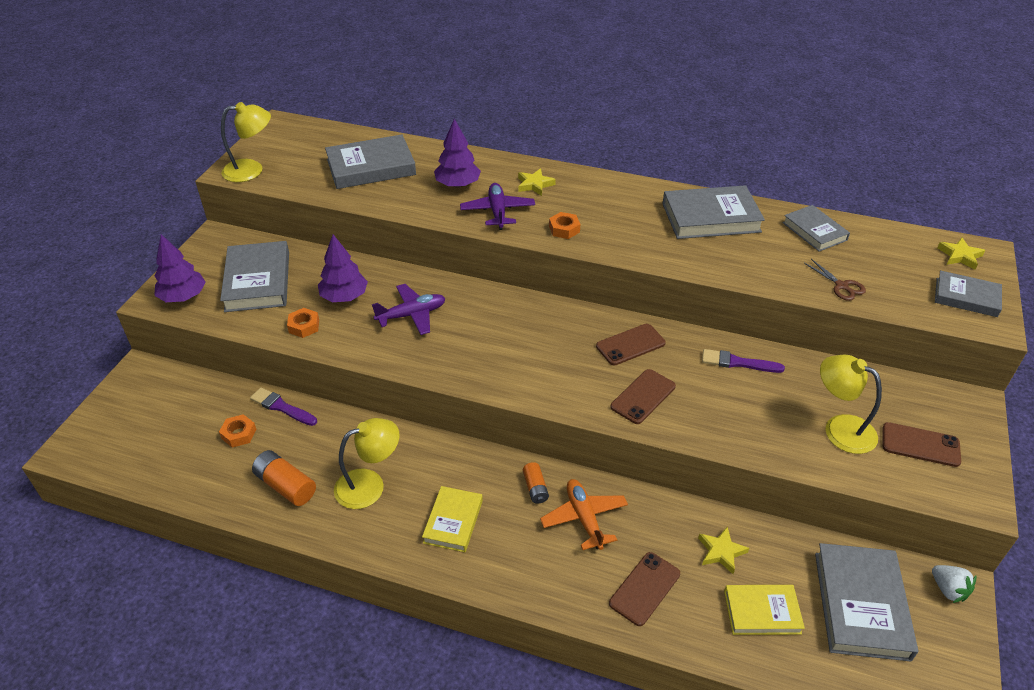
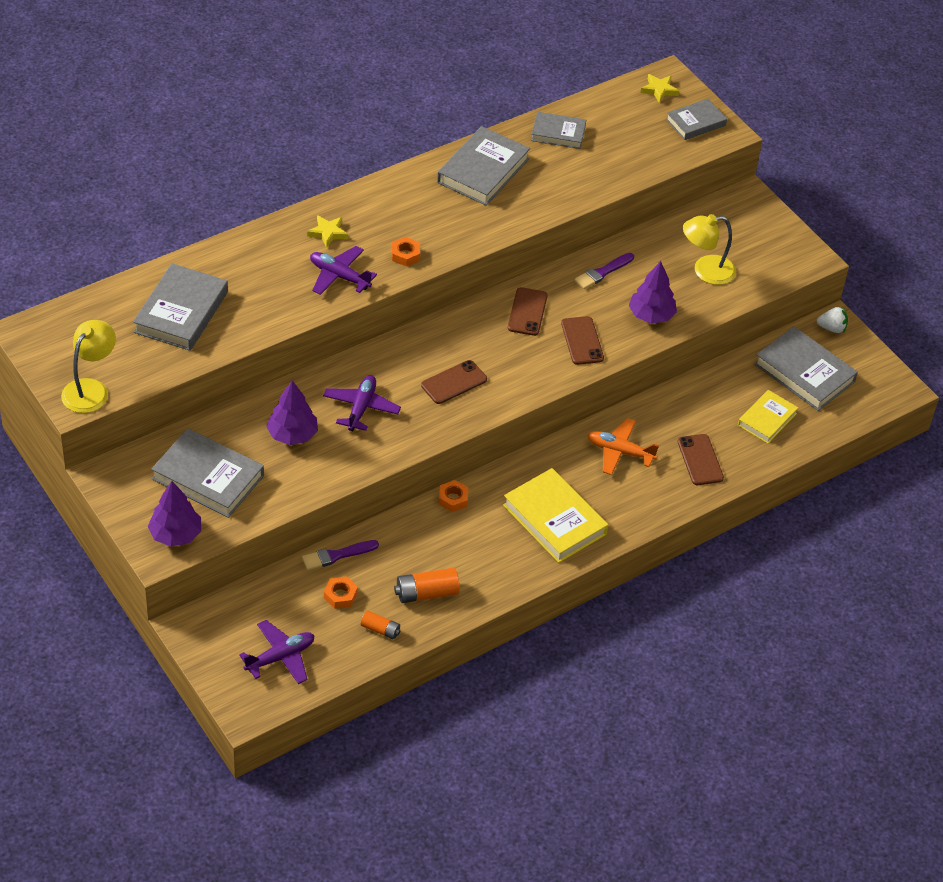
camera: 55 degrees left, 5 degrees up
(142, 438) = (280, 657): none -> purple plane
(304, 326) = (303, 477): orange nut -> orange nut (453, 499)
(369, 485) = (475, 546): yellow lamp -> none
(453, 521) = (554, 520): yellow book -> yellow book, size x1.62
(458, 185) = (273, 276): purple tree -> purple tree (651, 315)
(535, 488) = (570, 459): orange battery -> orange battery (380, 630)
(721, 552) = (710, 405): yellow star -> none
(841, 286) = (623, 167): brown scissors -> none
(920, 445) = (754, 247): brown phone -> brown phone (454, 382)

